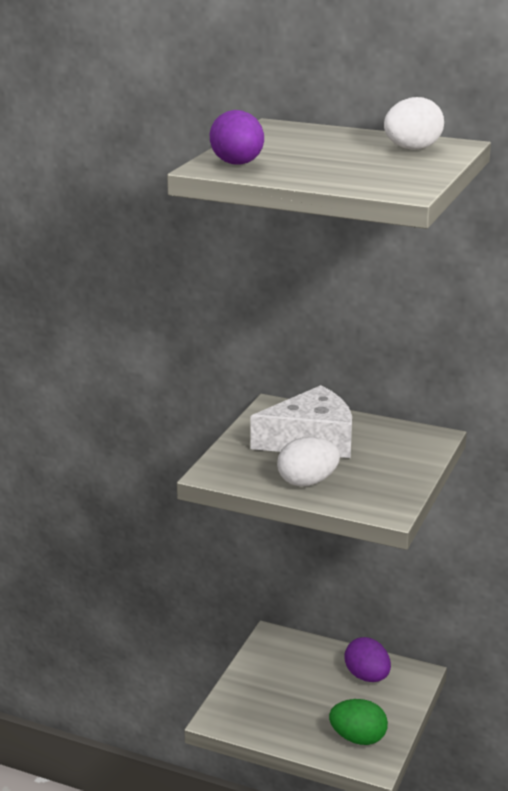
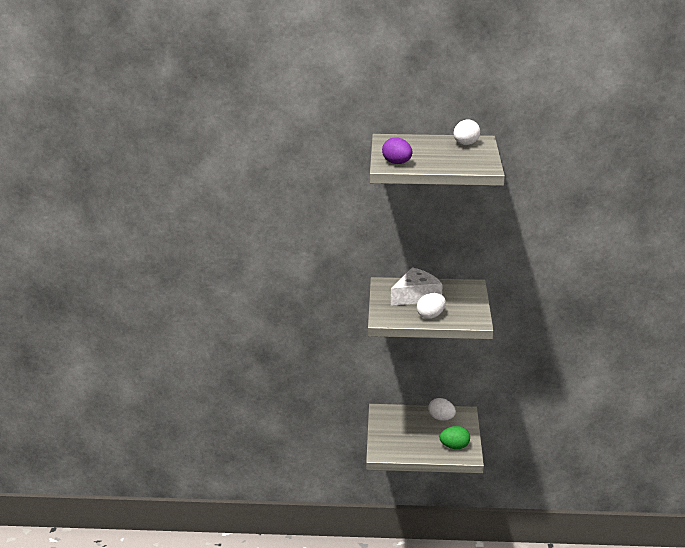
camera: 20 degrees left, 0 degrees up
(367, 677) = (441, 418): purple egg -> white egg

